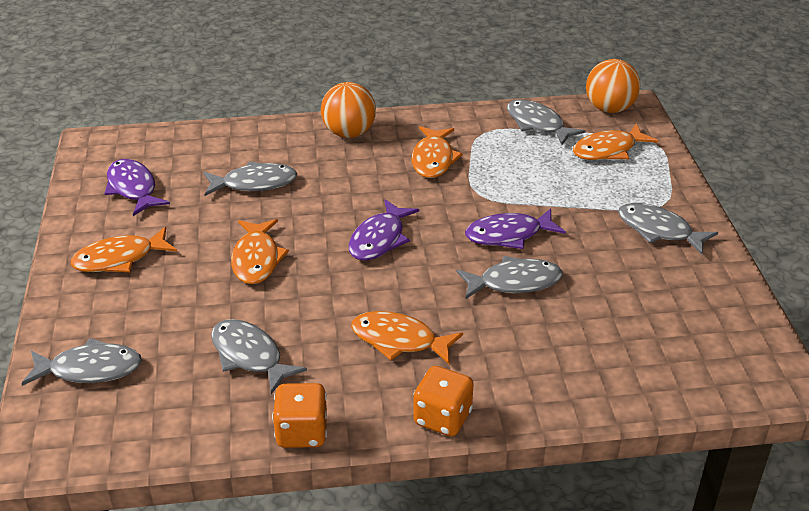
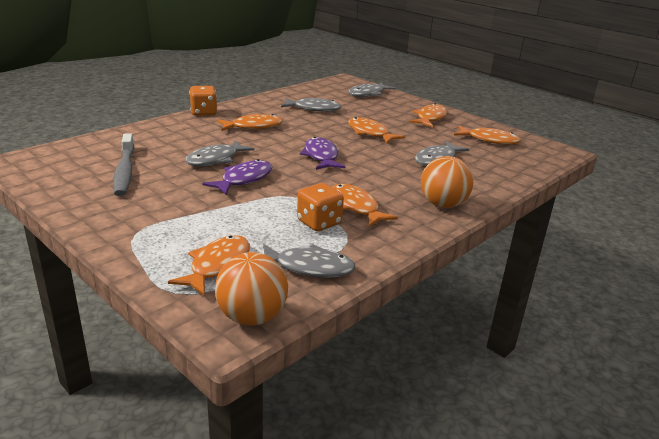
camera: 140 degrees right, 10 degrees down
(133, 188) = (489, 140): purple fish -> orange fish
(302, 432) = (259, 99): orange dice -> orange dice (319, 223)
(640, 301) = (124, 171): none -> grey toothbrush
(659, 230) = (130, 213): grey fish -> none

